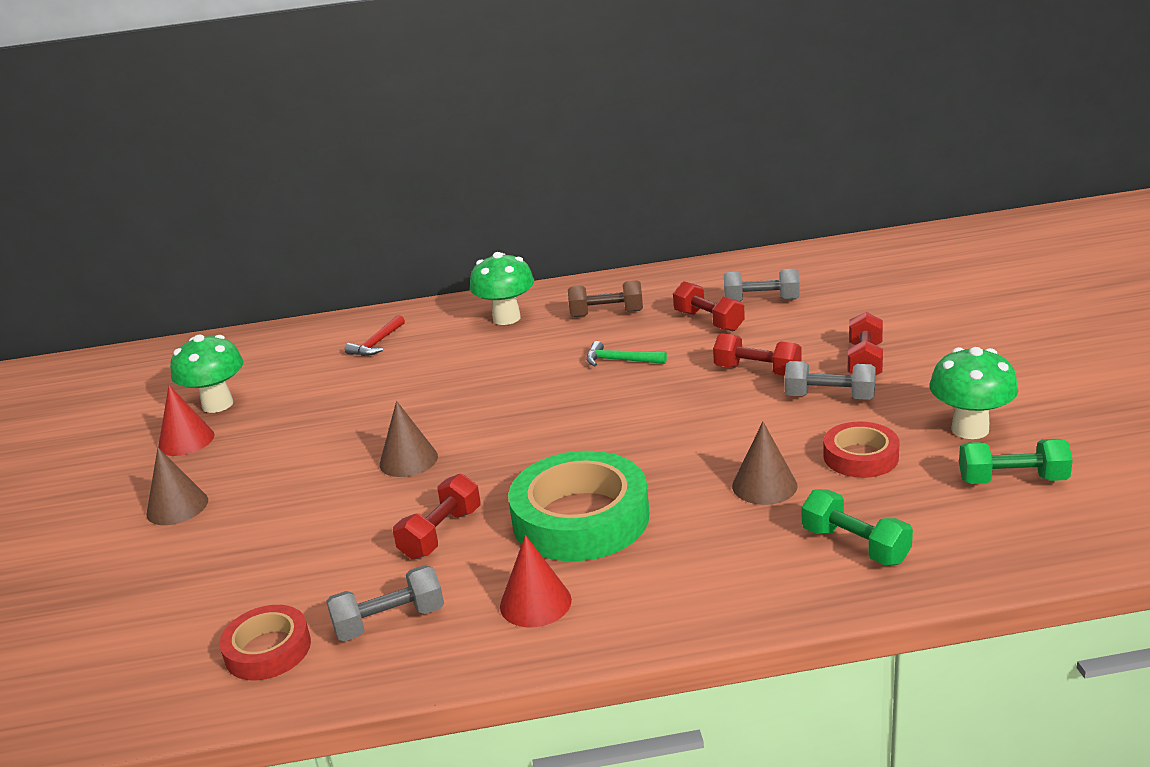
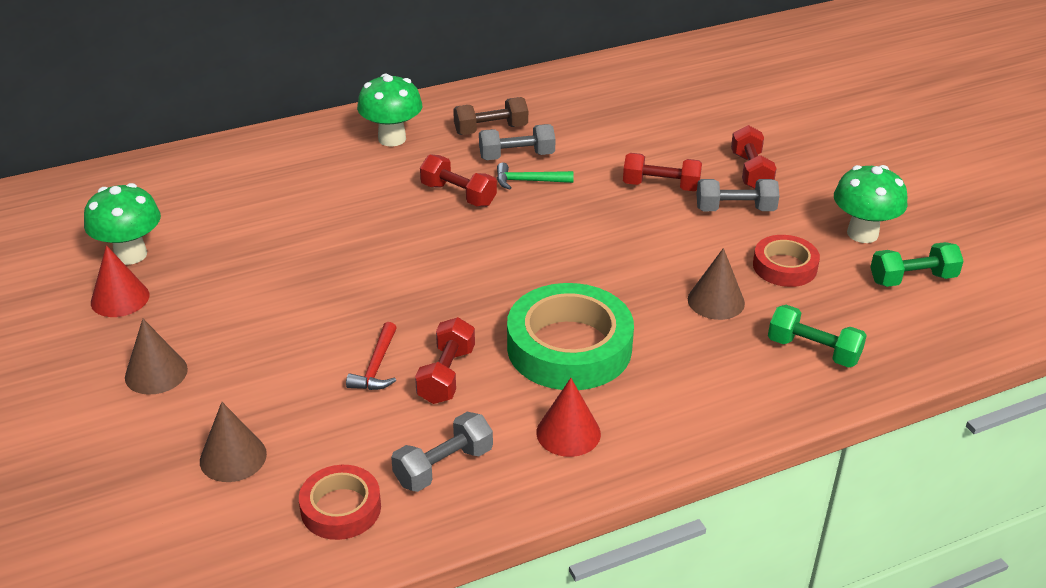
camera: 20 degrees left, 10 degrees up
(377, 343) = (268, 174): red hammer -> red hammer (376, 366)
(408, 460) = (373, 302): brown cone -> brown cone (233, 457)
(708, 321) = (593, 134): red dumbbell -> red dumbbell (458, 195)
(761, 301) = (632, 110): grey dumbbell -> grey dumbbell (516, 156)

